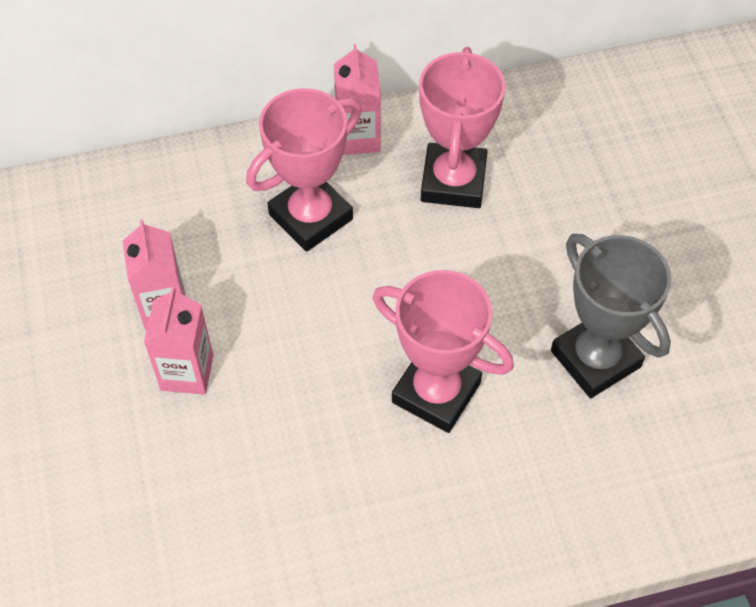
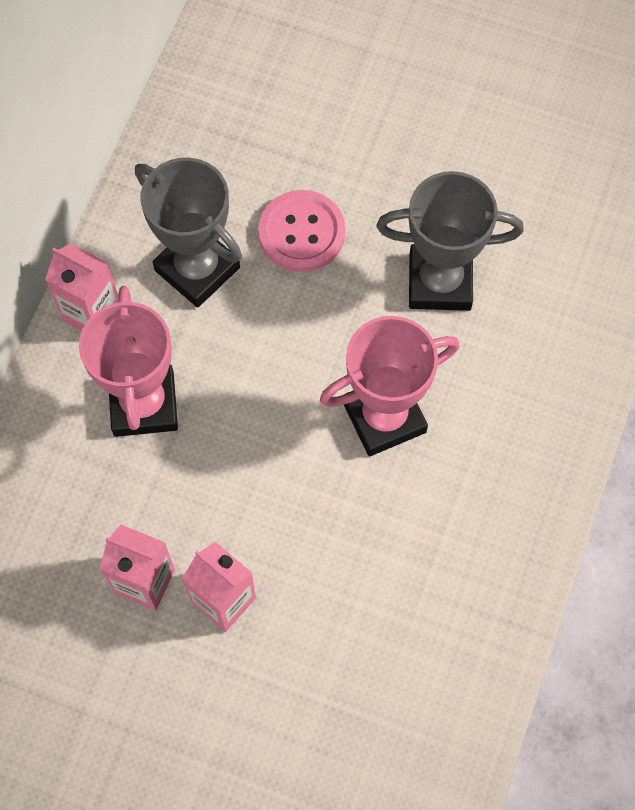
camera: 55 degrees left, 10 degrees up
(453, 181) = (197, 269): pink trophy -> grey trophy
(548, 231) = (301, 233): none -> pink button

